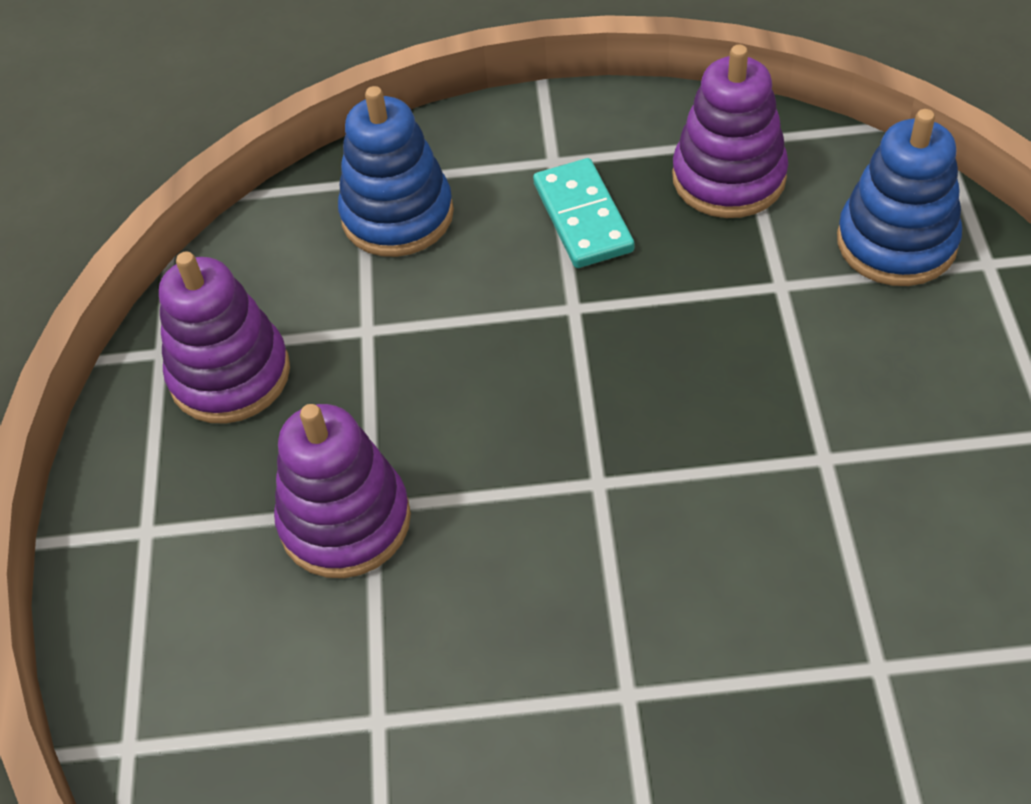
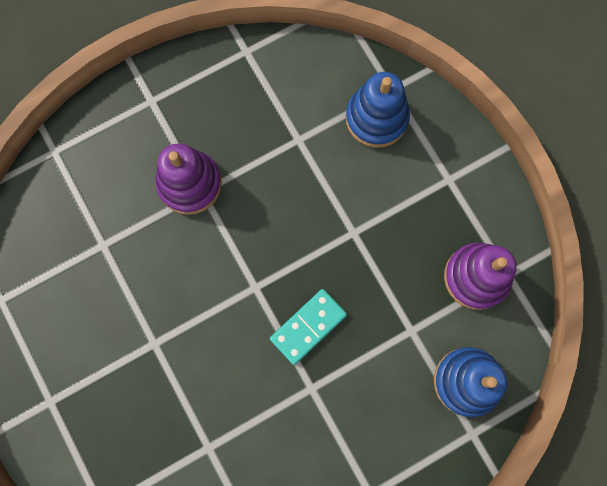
camera: 60 degrees right, 25 degrees up
(230, 375) = (246, 90): purple stacking toy -> none
(583, 217) = (415, 212): turquoise domino -> turquoise domino (308, 327)

